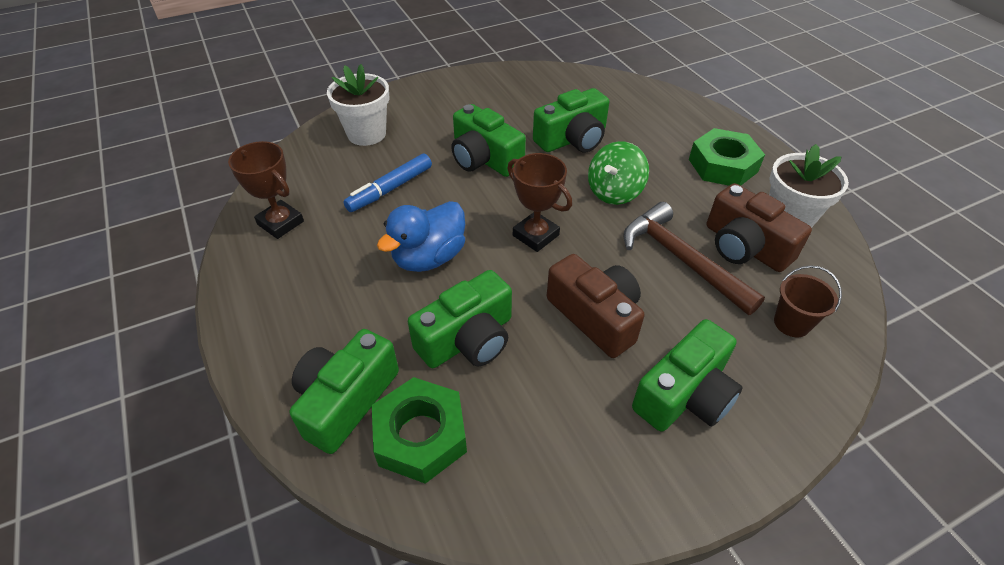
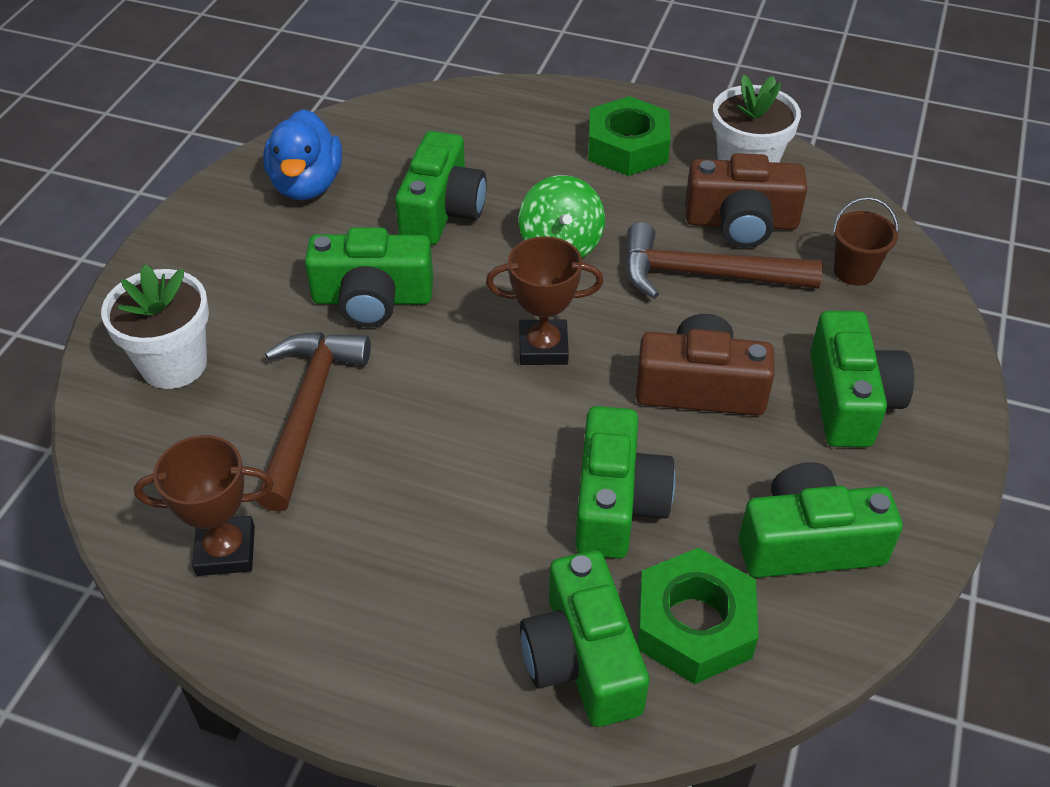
camera: 45 degrees left, 0 degrees up
(390, 189) = (308, 411): blue marker -> brown hammer
(429, 257) = (464, 453): blue duck -> blue duck (307, 185)
(544, 452) = (808, 543): none -> green camera

